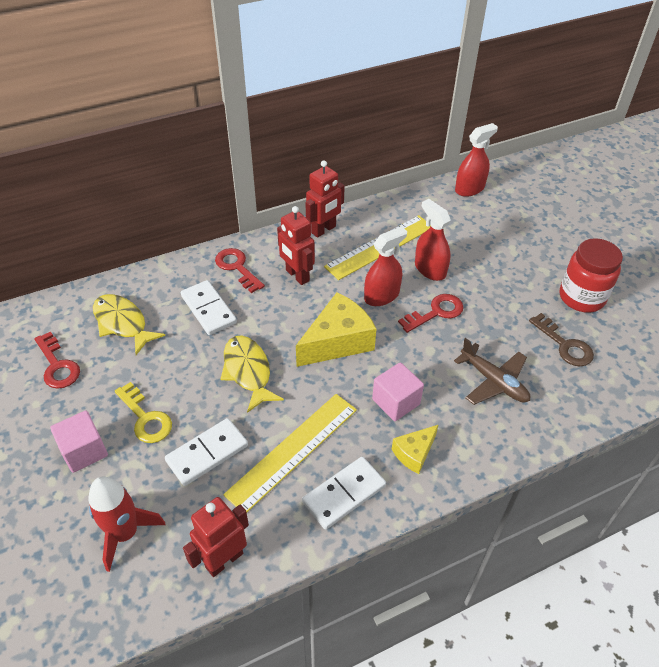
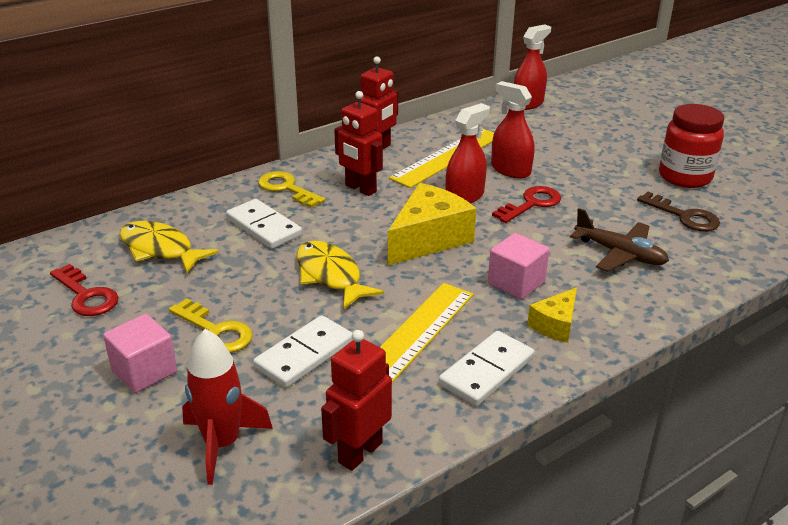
camera: 10 degrees left, 15 degrees down
(237, 268) = (287, 189): red key -> yellow key

